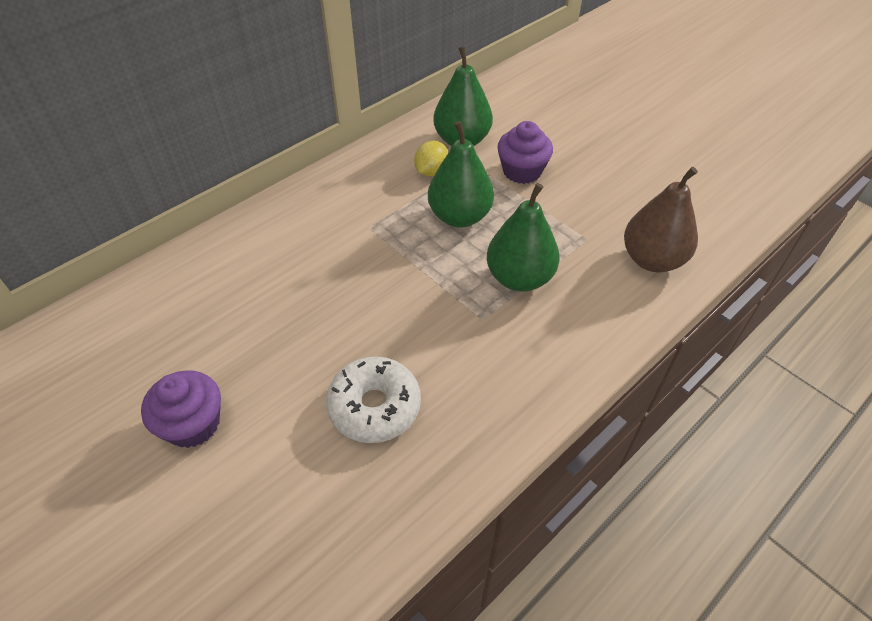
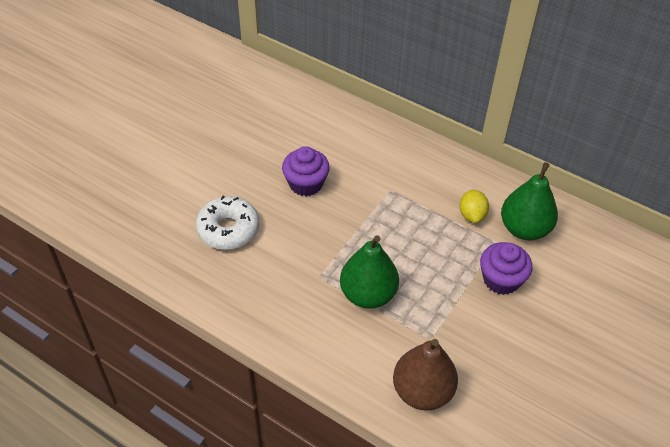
camera: 75 degrees right, 0 degrees up
(193, 424) = (198, 147): purple cupcake -> purple cupcake (306, 184)
(431, 171) = (472, 215): yellow lemon -> yellow lemon turned 75 degrees clockwise
(460, 216) = (424, 244): green pear -> none

